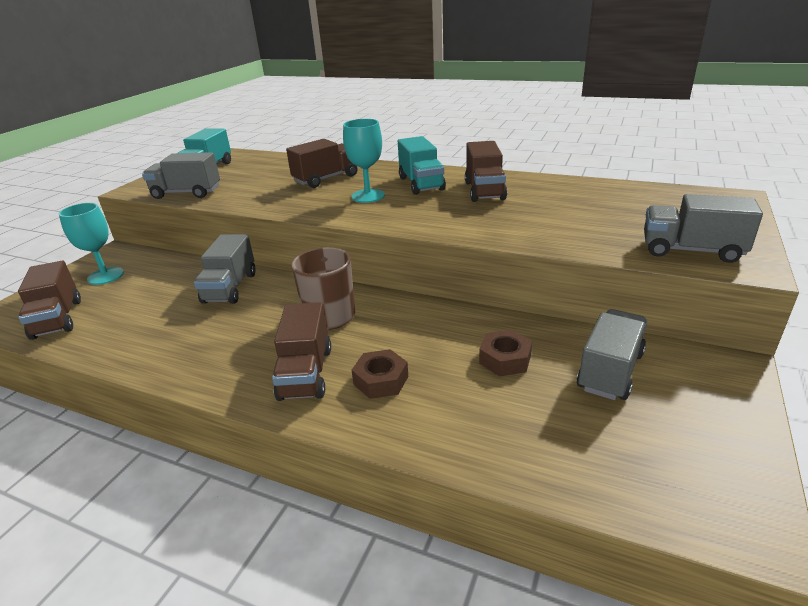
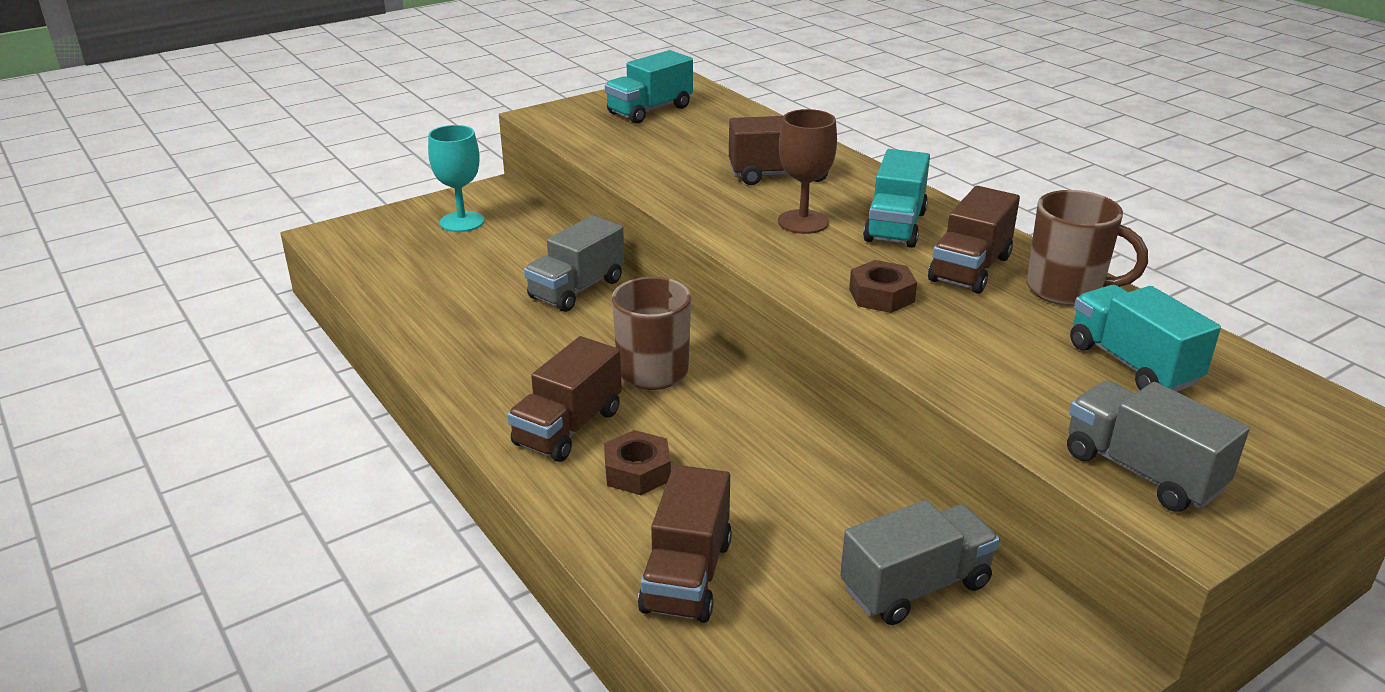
camera: 30 degrees right, 0 degrees up
(57, 319) = (383, 259): brown truck -> brown truck (687, 575)
(186, 193) = (594, 142): grey truck -> none
(368, 196) = (803, 222): turquoise goblet -> brown goblet
(505, 359) = (801, 513): brown nut -> brown nut (881, 295)
(542, 185) = (1067, 290): none -> brown mug
(616, 206) = (1132, 364): none -> turquoise truck

